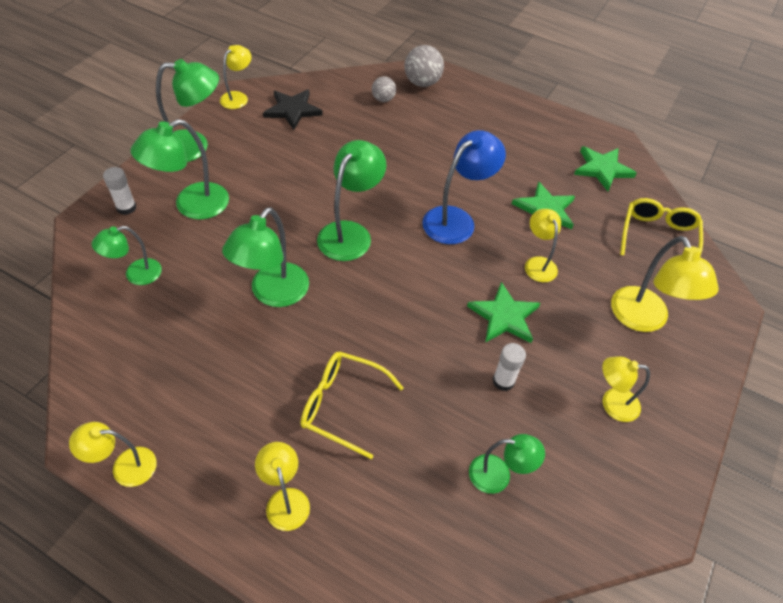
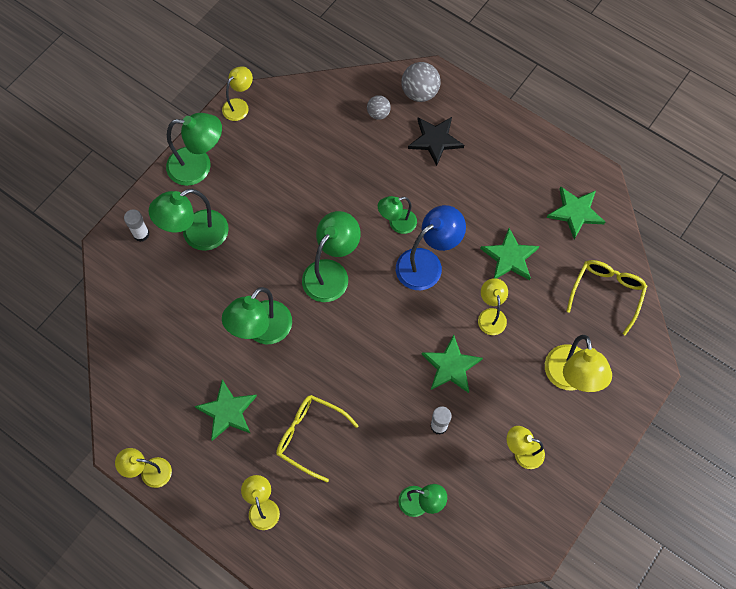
camera: 10 degrees right, 15 degrees up
(136, 274) = (151, 304): green lamp -> green lamp (397, 223)
(233, 384) = (227, 411): none -> green star
(292, 110) = (290, 124): black star -> black star (435, 140)

